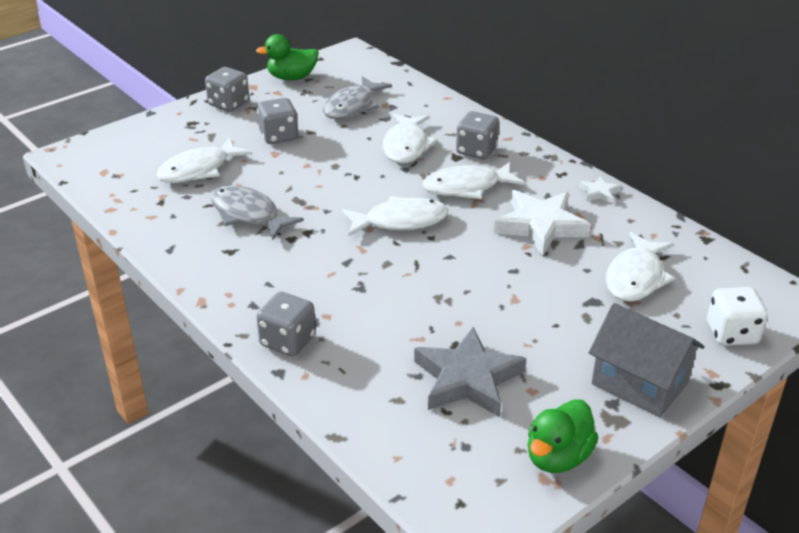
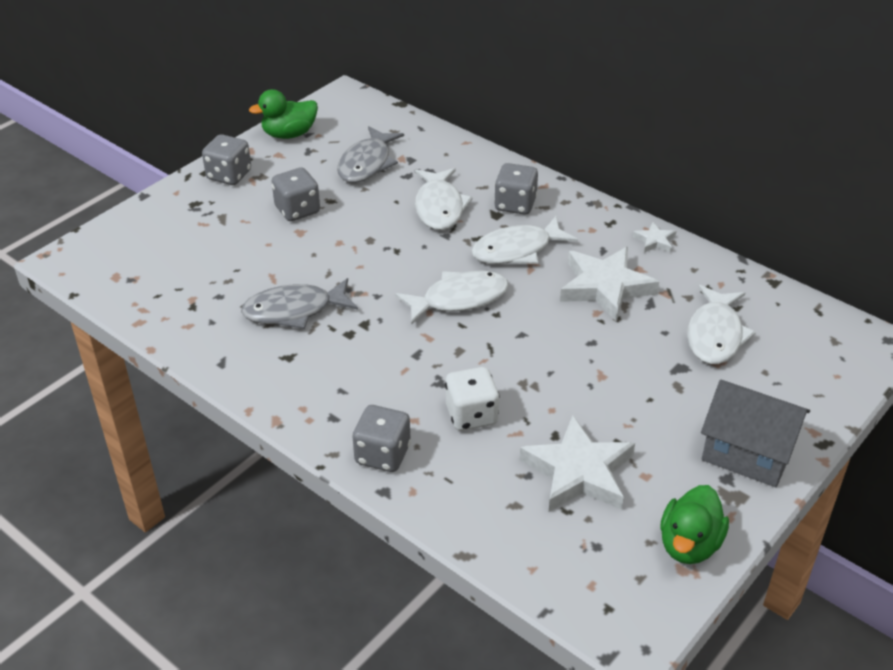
camera: 10 degrees left, 5 degrees up
(199, 169) = (222, 261): white fish -> none
(248, 214) = (294, 310): grey fish -> grey fish turned 45 degrees counterclockwise
(467, 379) = (578, 472): grey star -> white star
(732, 333) = (823, 386): white dice -> white dice (471, 415)

